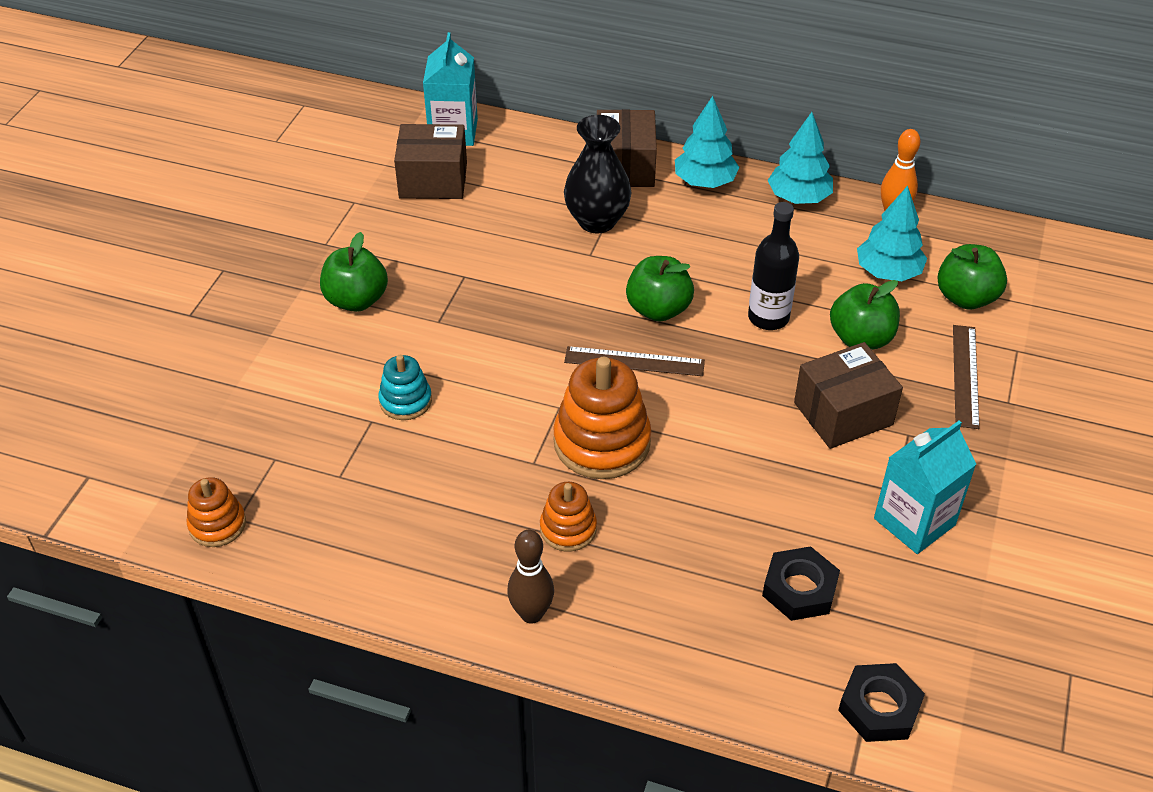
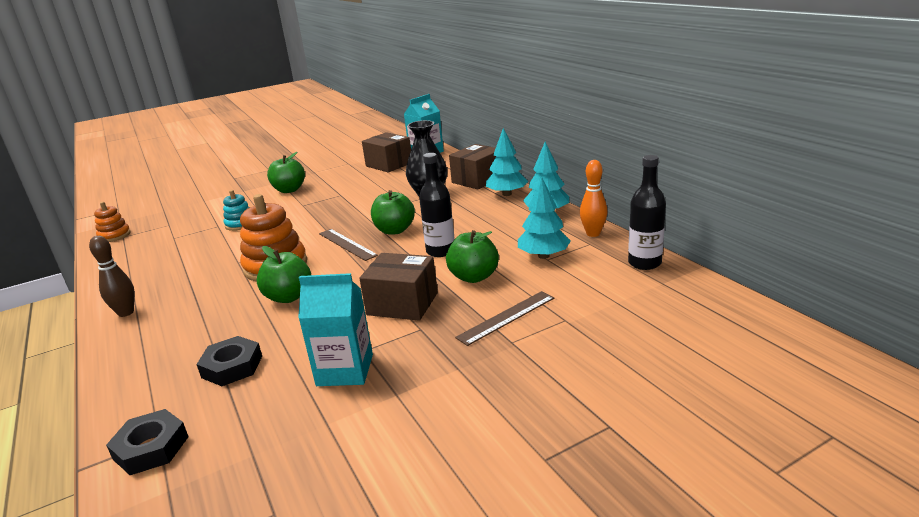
camera: 45 degrees right, 20 degrees down
(568, 529) = (200, 290): orange stacking toy -> none
(966, 298) = (574, 283): green apple -> green apple (289, 297)
(993, 238) = (644, 263): none -> black bottle

